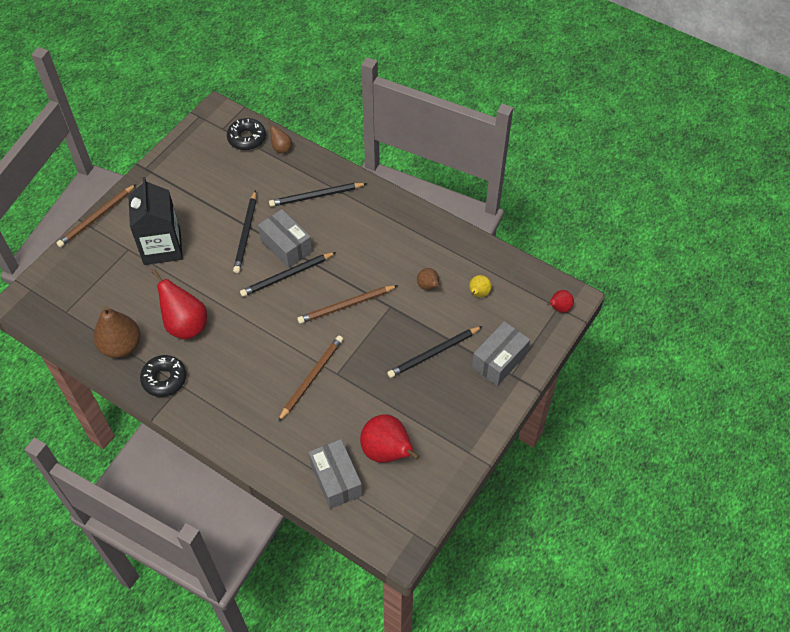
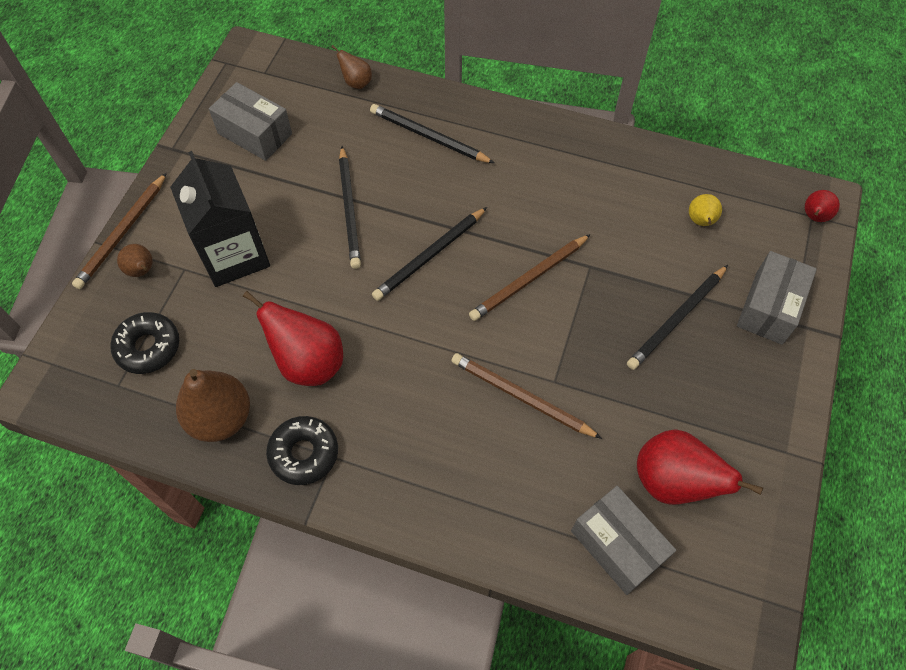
camera: 15 degrees left, 5 degrees up
(247, 138) = (303, 79): black donut -> black donut (148, 347)
(286, 246) = (413, 214): grey box -> grey box (255, 133)
(311, 378) = (521, 397): brown pencil -> brown pencil turned 75 degrees counterclockwise
(316, 196) = (428, 137): black pencil -> black pencil turned 60 degrees clockwise
(428, 287) = (630, 227): brown pear -> brown pear (142, 271)

